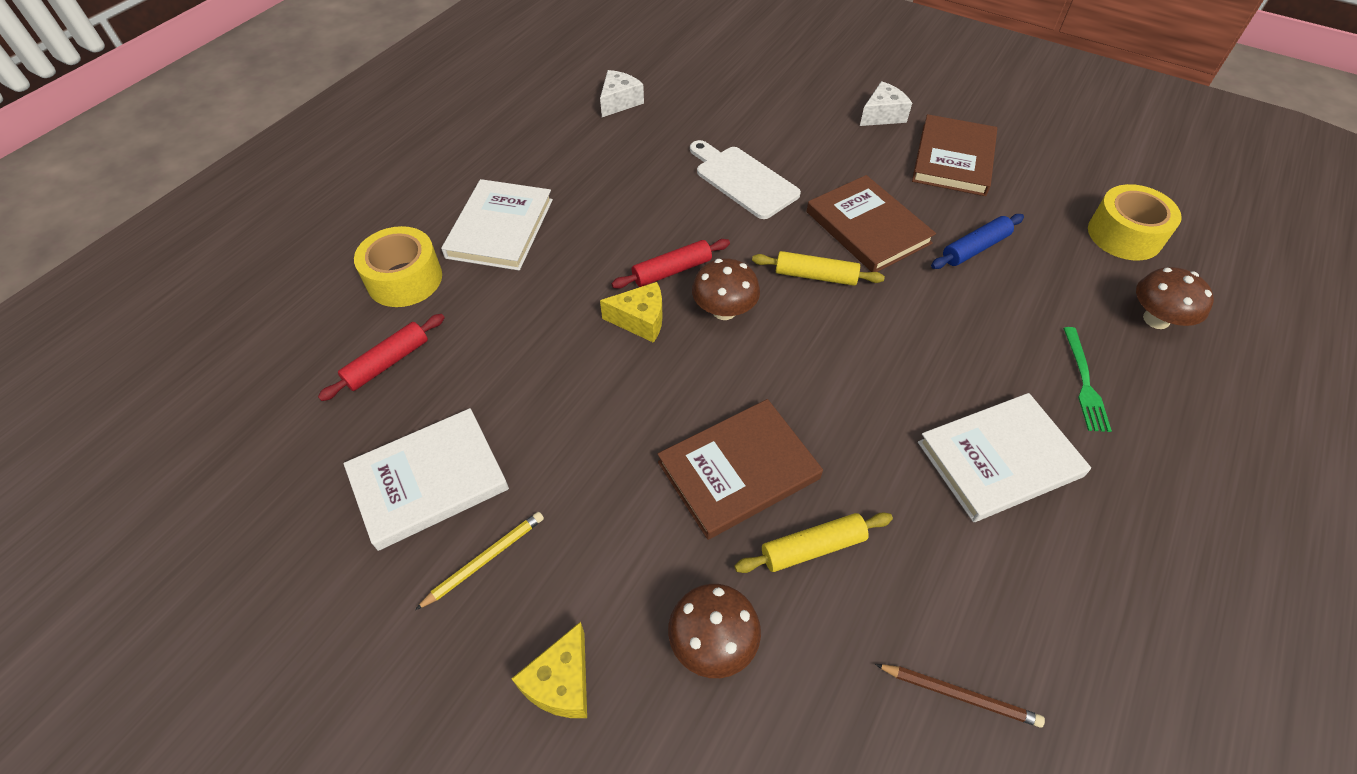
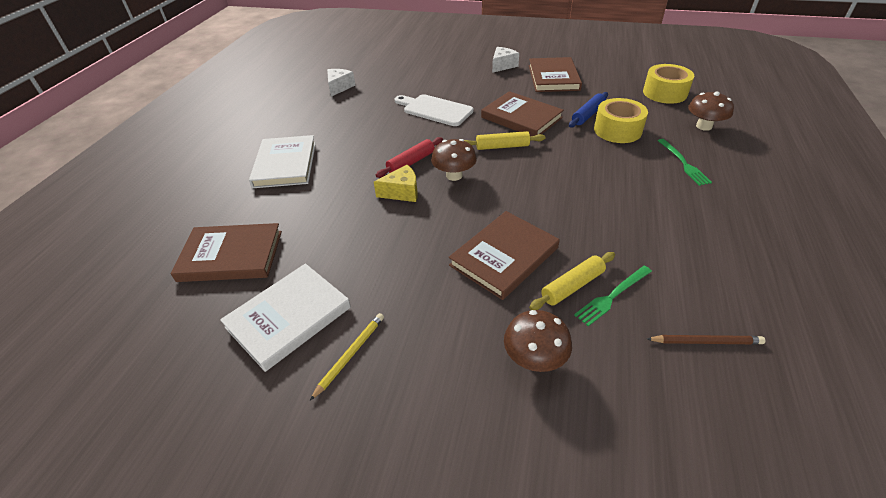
camera: 15 degrees left, 10 degrees down
(387, 363) = (231, 255): red rolling pin -> brown book
(404, 279) = (226, 205): yellow tape -> yellow tape (617, 130)
(561, 682) = (440, 415): yellow cheese -> none
(861, 581) = (612, 296): none -> green fork
(999, 459) = (658, 211): white book -> none

